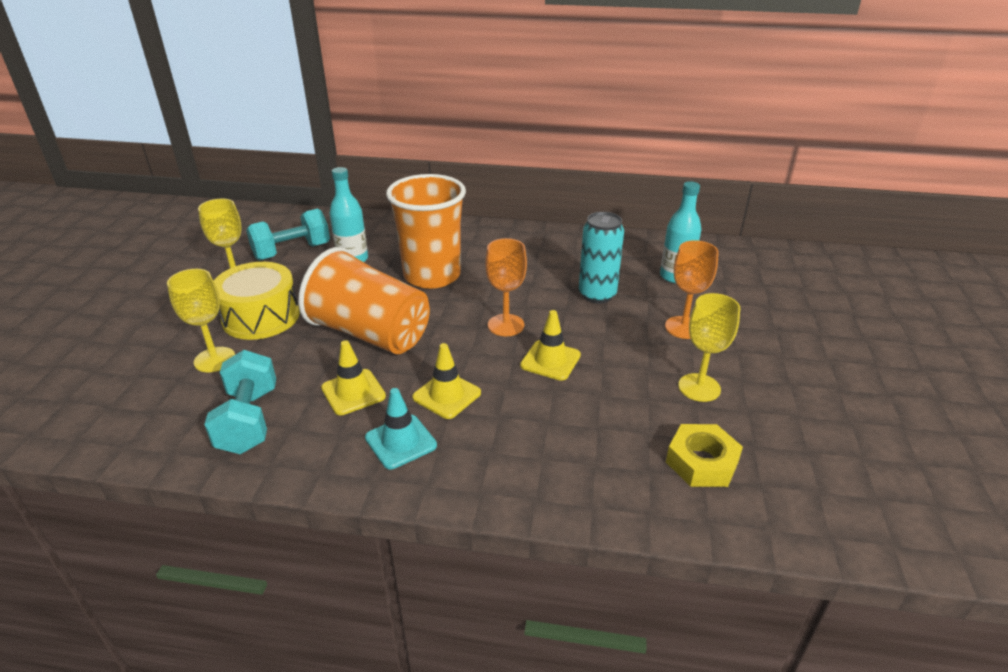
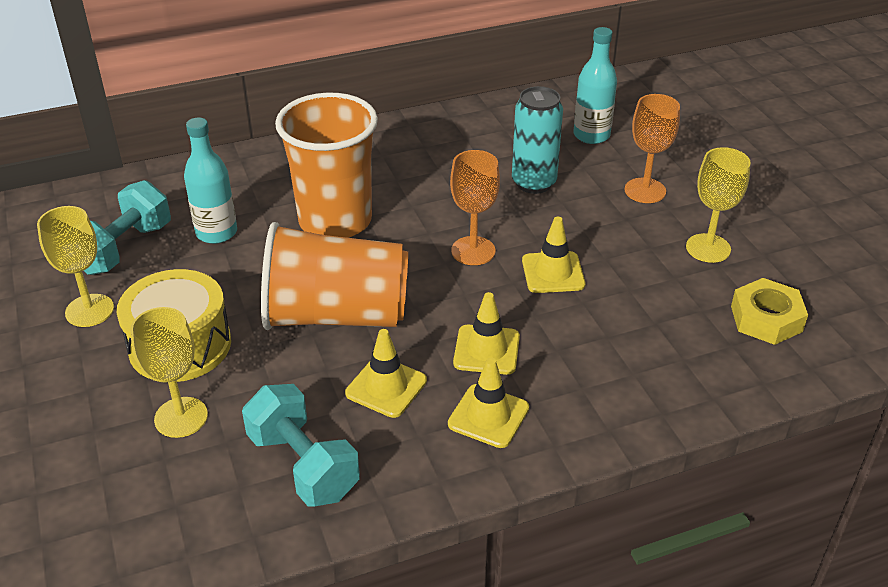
camera: 30 degrees left, 5 degrees up
(401, 442) = (488, 416): turquoise traffic cone -> yellow traffic cone

